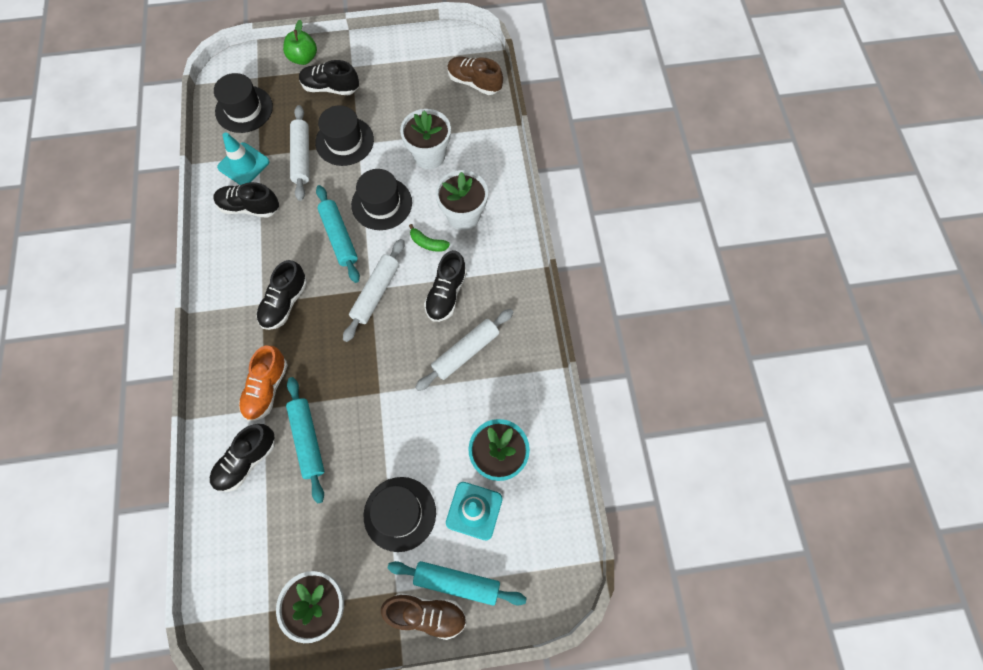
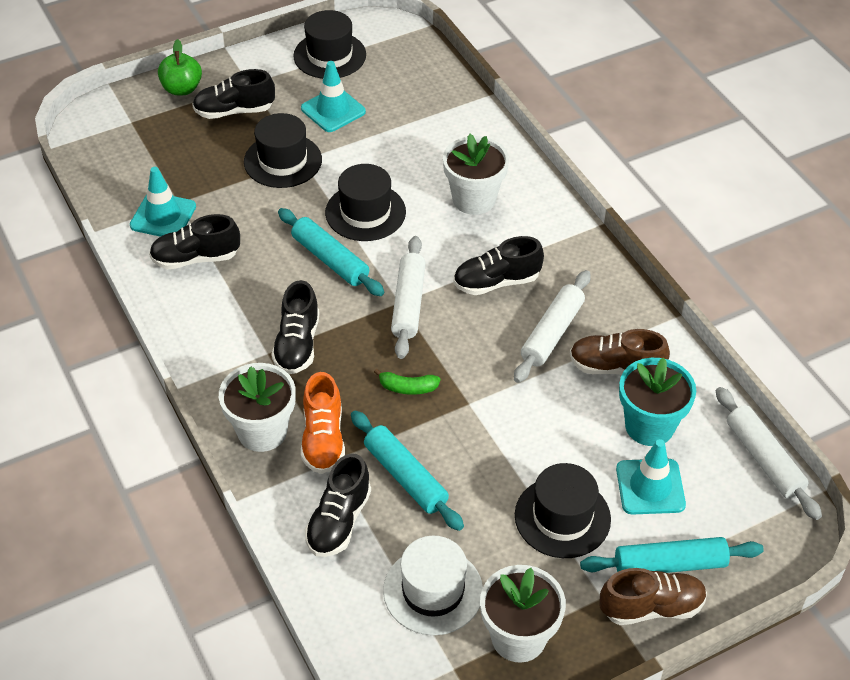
camera: 20 degrees left, 20 degrees down
(244, 109) = (132, 159): black hat -> black hat (329, 55)
(283, 542) = (433, 591): none -> white hat
(302, 157) = (236, 190): white rolling pin -> white rolling pin (764, 459)
(399, 107) = (333, 110): none -> turquoise traffic cone
(428, 243) = (445, 237): green banana -> green banana (407, 388)
(429, 155) = (398, 150): white flower pot -> white flower pot (262, 431)
(446, 294) = (496, 282): black shoe -> black shoe turned 75 degrees clockwise
(474, 83) = (413, 65): brown shoe -> brown shoe (615, 368)

